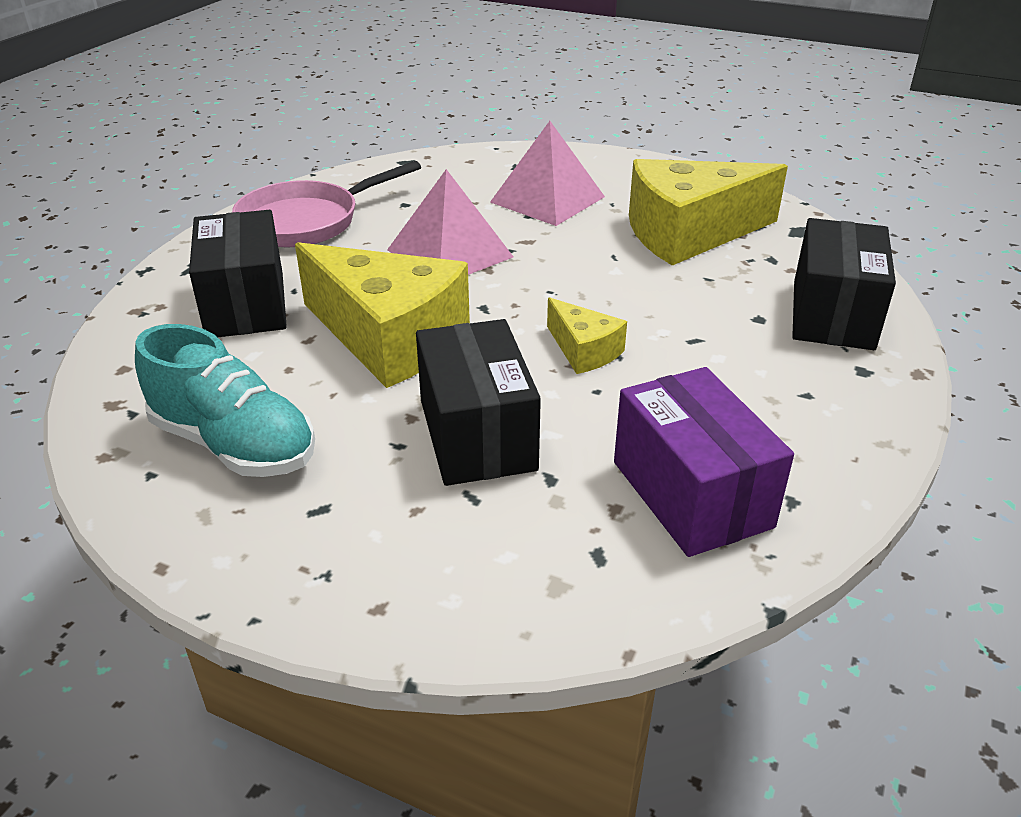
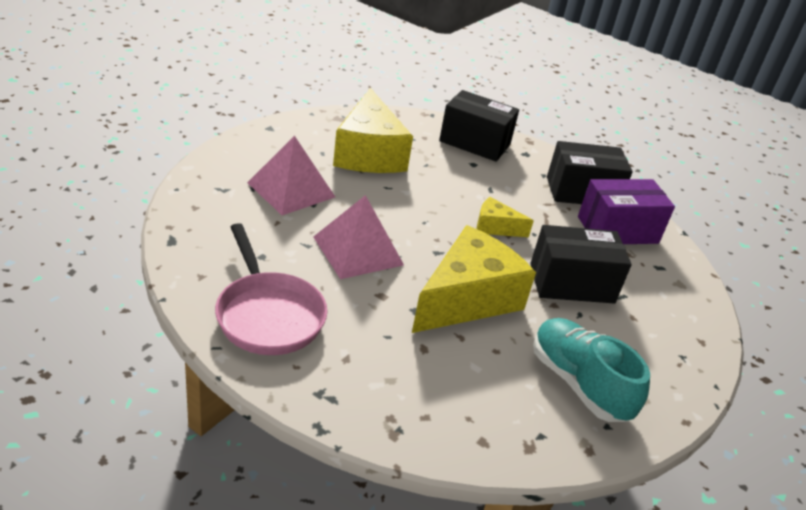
camera: 85 degrees left, 0 degrees up
(234, 444) = (578, 383): turquoise shoe -> turquoise shoe turned 75 degrees counterclockwise
(245, 304) = (403, 365): black box -> black box (582, 192)
(584, 351) = (495, 227): yellow cheese -> yellow cheese turned 135 degrees counterclockwise

